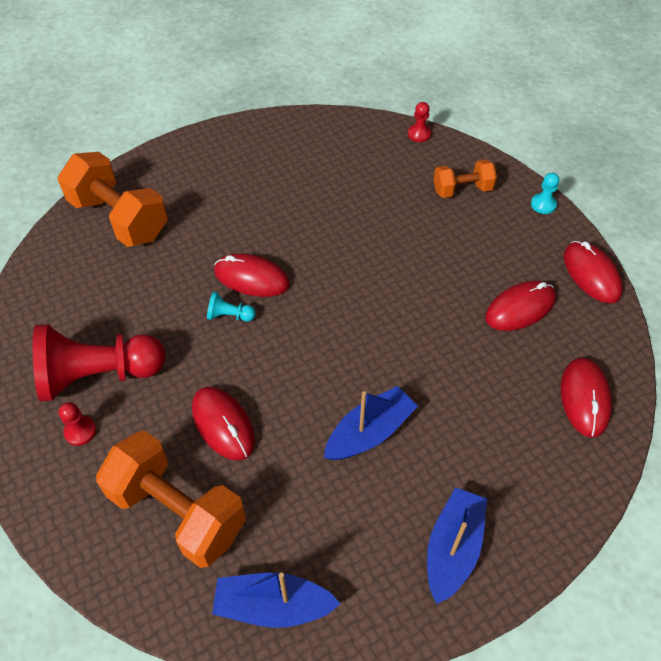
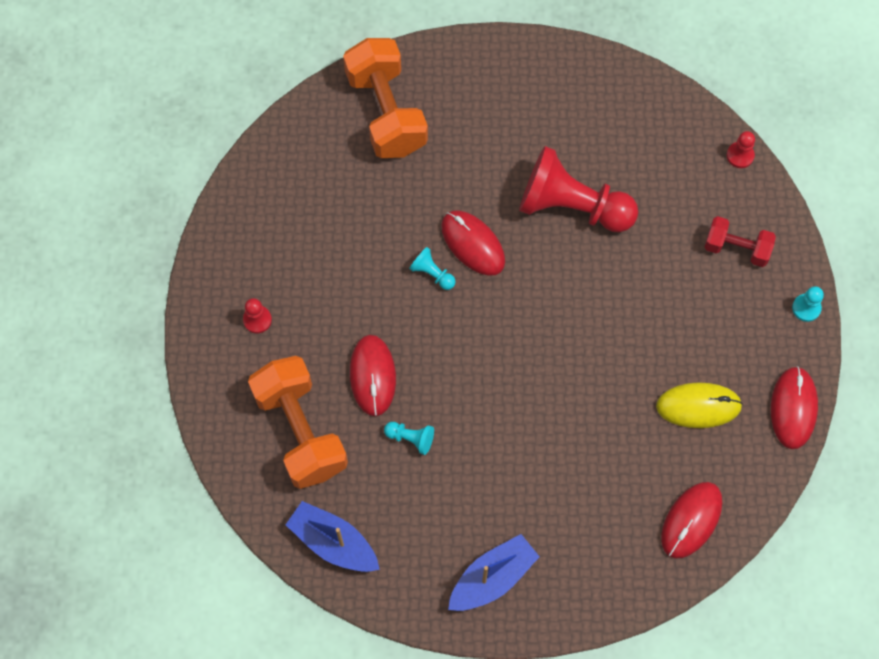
camera: 30 degrees right, 15 degrees up
(98, 375) = (294, 274): red pawn -> red pawn (572, 206)
(292, 461) = (411, 438): none -> turquoise pawn
(369, 432) = (487, 449): blue boat -> none
(462, 190) = (736, 248): orange dumbbell -> red dumbbell
(520, 308) = (698, 406): red mouse -> yellow mouse

